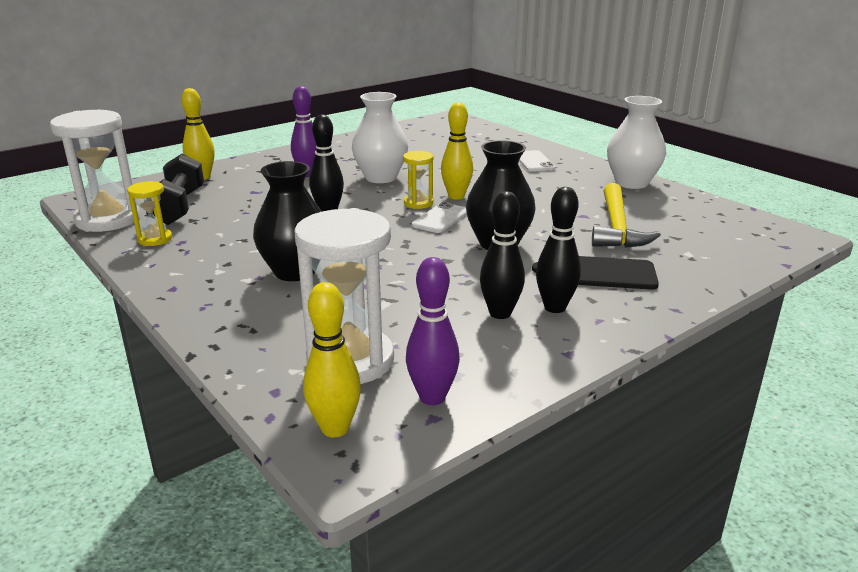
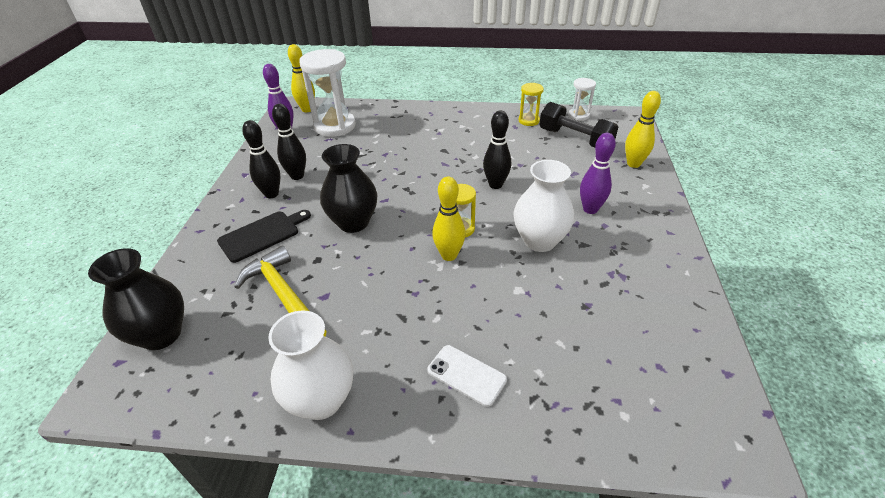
camera: 135 degrees right, 15 degrees up
(108, 220) = (578, 115): white hourglass -> white hourglass, size x0.51
(295, 271) = (429, 143): black vase -> black vase (161, 334)
(440, 218) = (421, 223): white phone -> none

